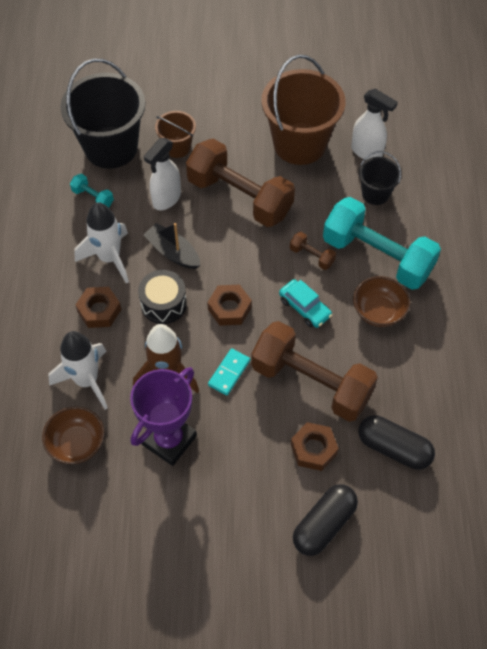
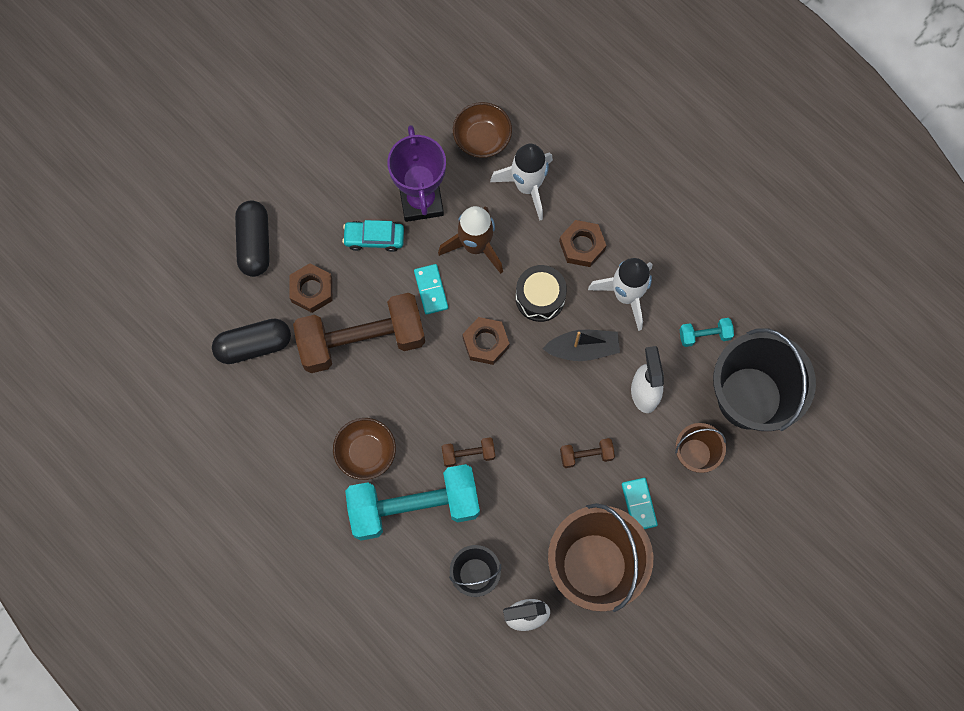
camera: 135 degrees right, 15 degrees up
(239, 150) = (639, 504): none -> turquoise domino
(240, 197) = (586, 455): brown dumbbell -> brown dumbbell, size x0.41
(304, 308) = (428, 400): turquoise car -> turquoise car (374, 238)

